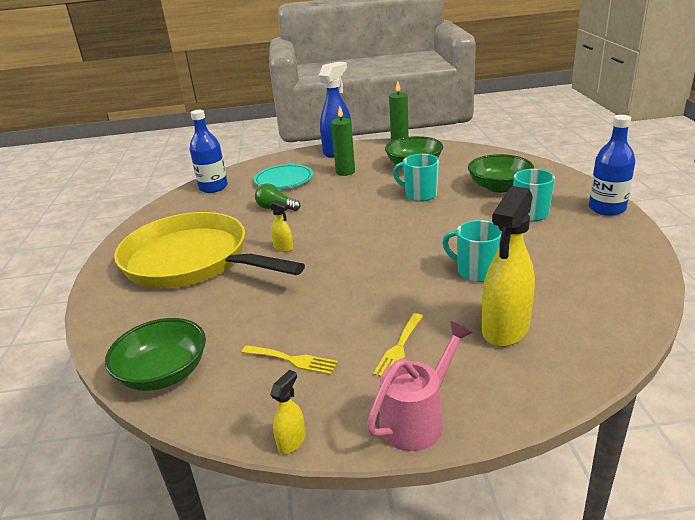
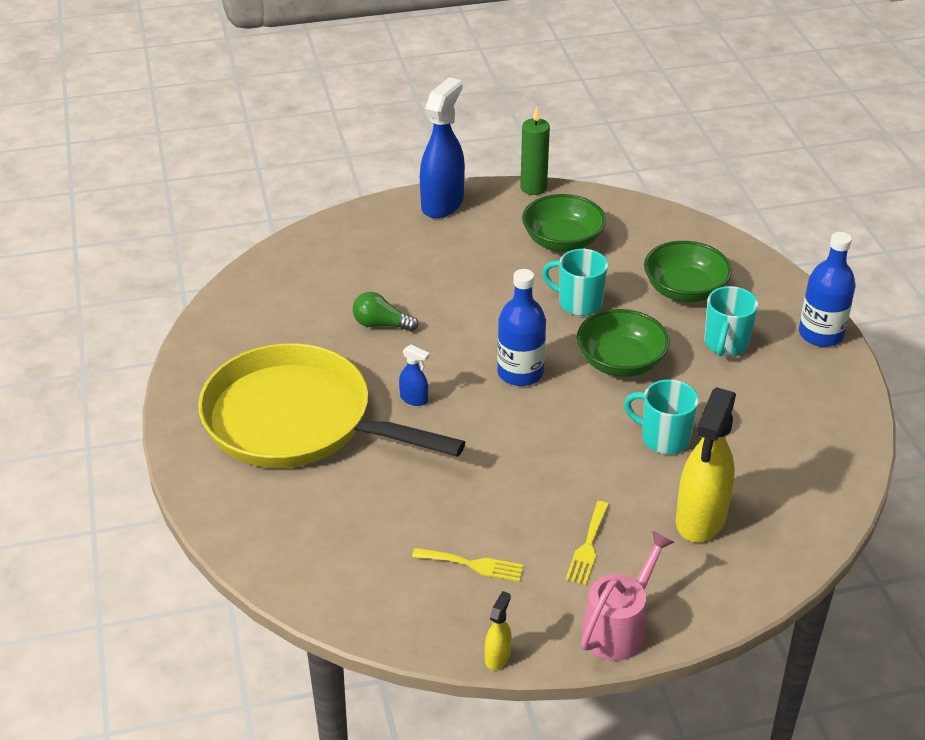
camera: 10 degrees left, 10 degrees up
(164, 373) = (330, 585): green bowl -> green bowl (620, 362)
(213, 187) = (272, 279): blue bottle -> blue bottle (520, 373)
(283, 248) = (414, 399): yellow spray bottle -> blue spray bottle
(284, 180) = (376, 266): turquoise plate -> none
(345, 172) = (464, 252): green candle -> none

